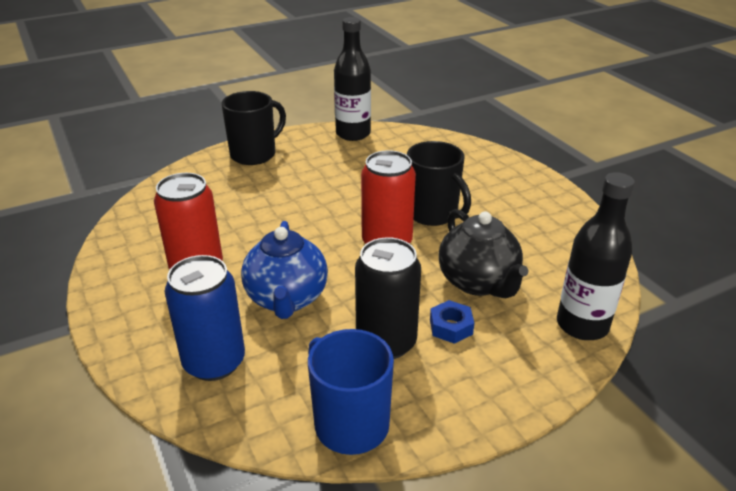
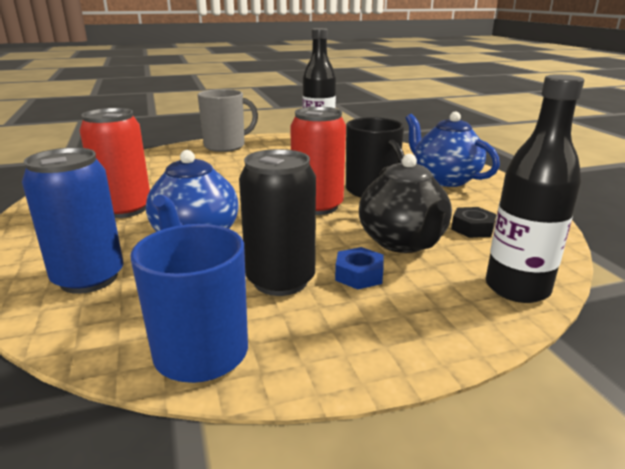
camera: 10 degrees right, 10 degrees down
(254, 154) = (226, 146): black mug -> grey mug
(499, 188) = (444, 179): none -> blue teapot
(536, 257) = (472, 228): none -> black nut

